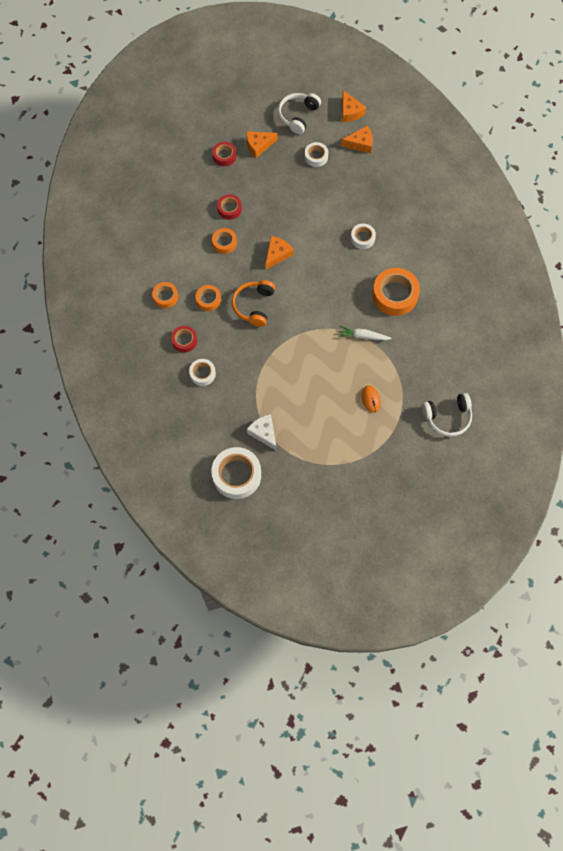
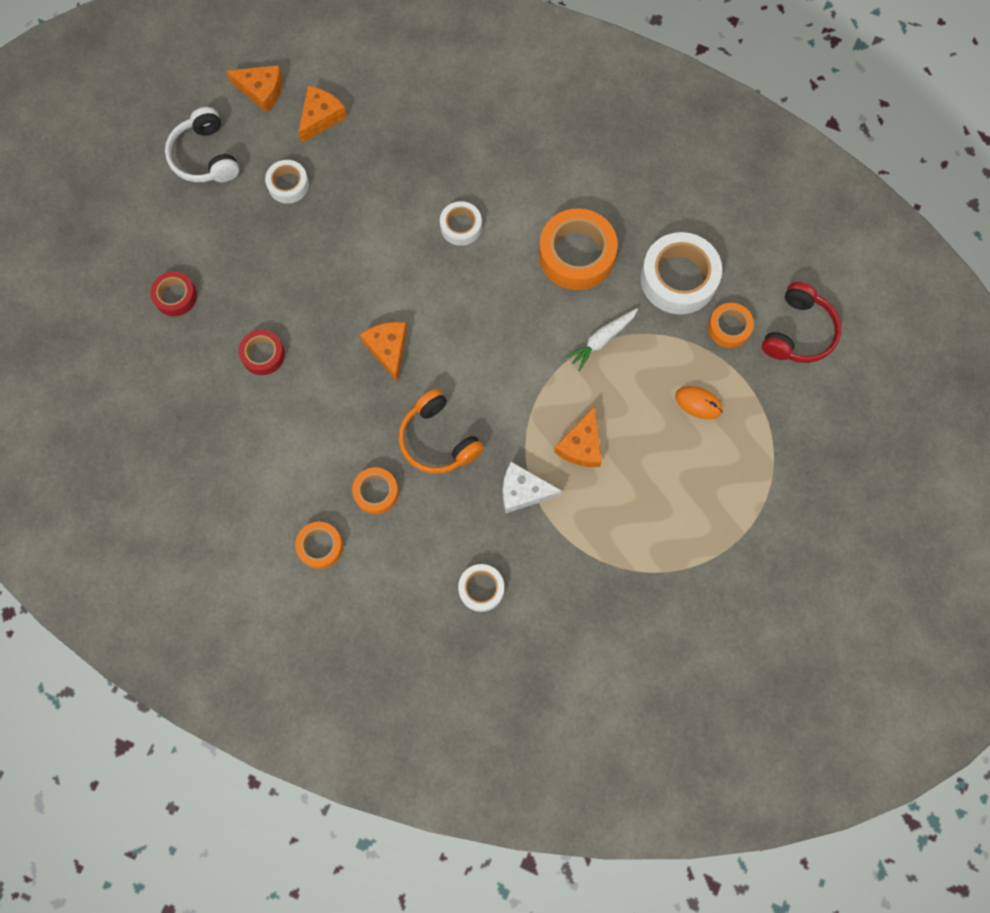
camera: 50 degrees left, 5 degrees up
(184, 340) = (410, 573): red tape -> none
(224, 243) = (309, 402): orange tape -> orange tape (729, 328)
(236, 475) = (669, 662): white tape -> white tape (678, 278)
(258, 145) = (202, 241): orange cheese -> orange cheese (581, 445)
(264, 433) = (636, 577): white cheese -> white cheese (523, 491)
(447, 417) = (798, 332): white headphones -> red headphones

